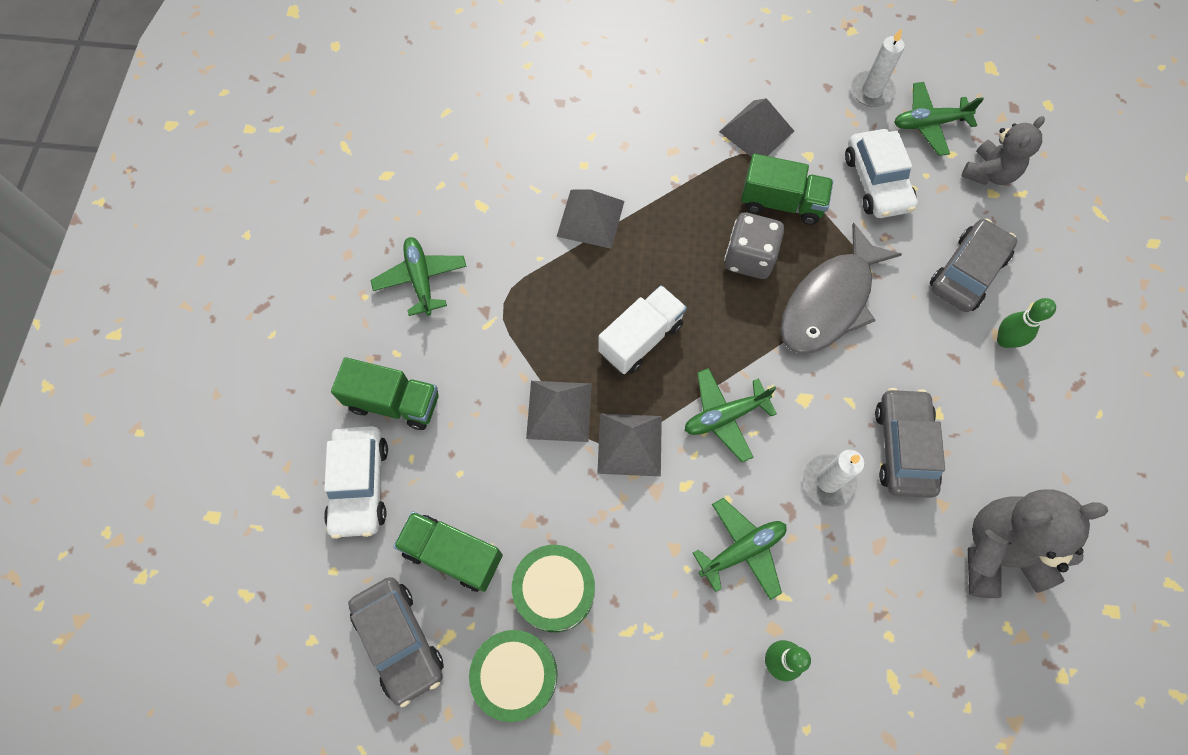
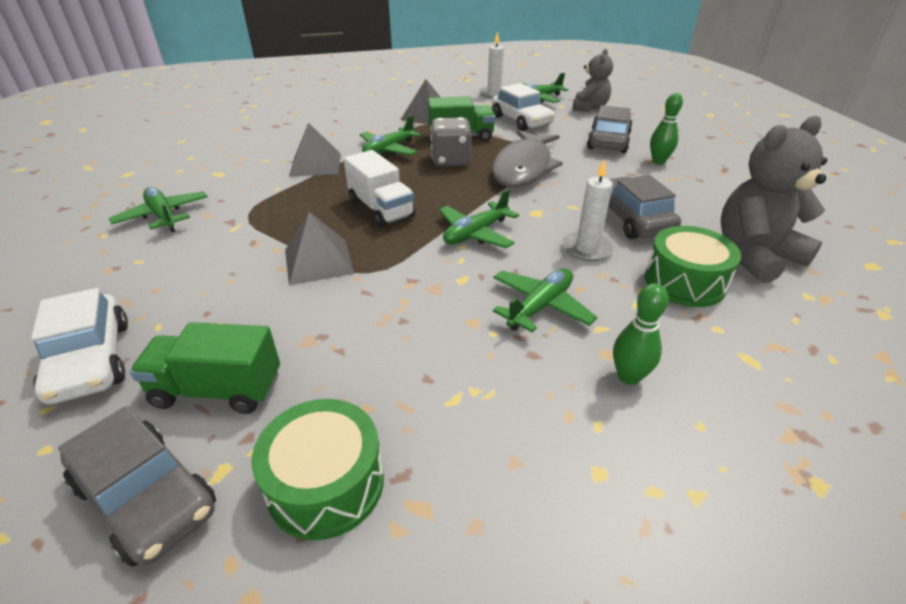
camera: 20 degrees left, 30 degrees down
(394, 402) = (136, 291): green truck -> none
(555, 591) = (354, 388): green drum -> green drum (684, 282)
(630, 444) = (396, 266): grey pyramid -> none
(641, 338) = (381, 209): white truck -> white truck turned 120 degrees clockwise
(683, 209) = (389, 150): none -> green plane

